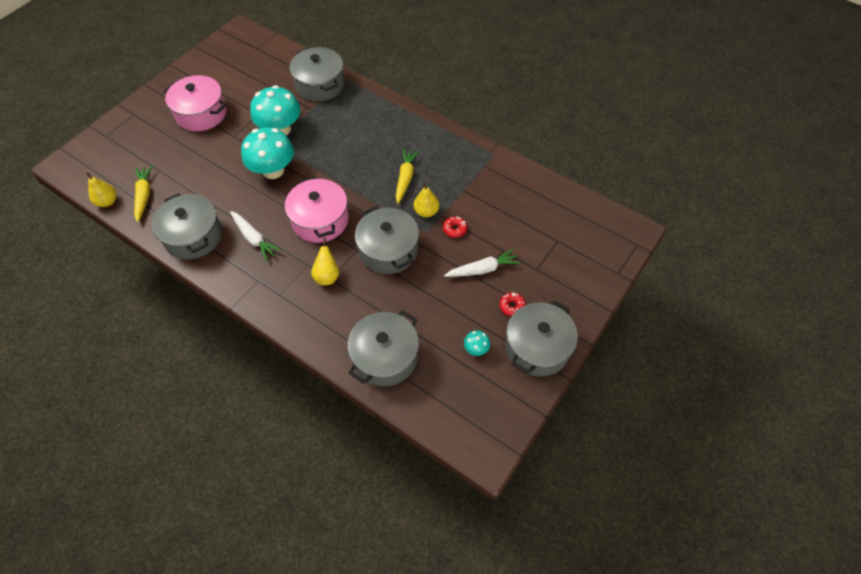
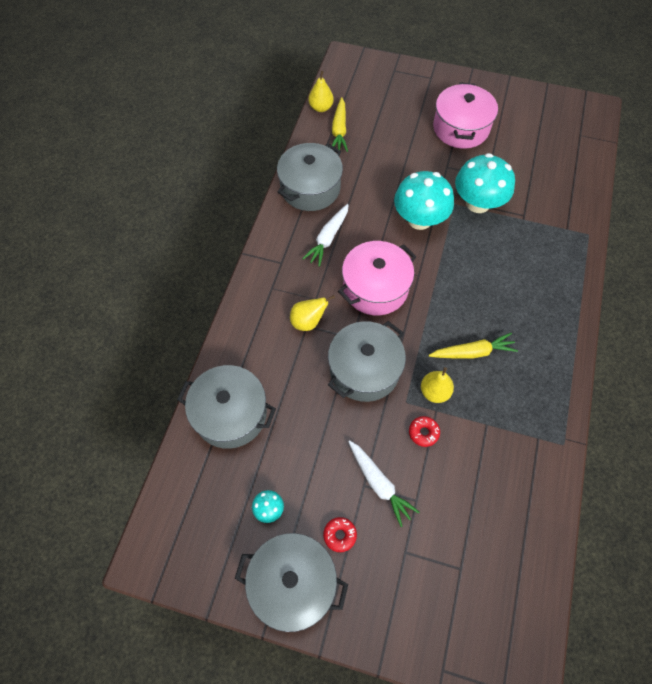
camera: 70 degrees right, 5 degrees up
(144, 196) = (339, 130): yellow carrot -> yellow carrot turned 120 degrees clockwise
(320, 85) = (563, 214): grey pot -> none

